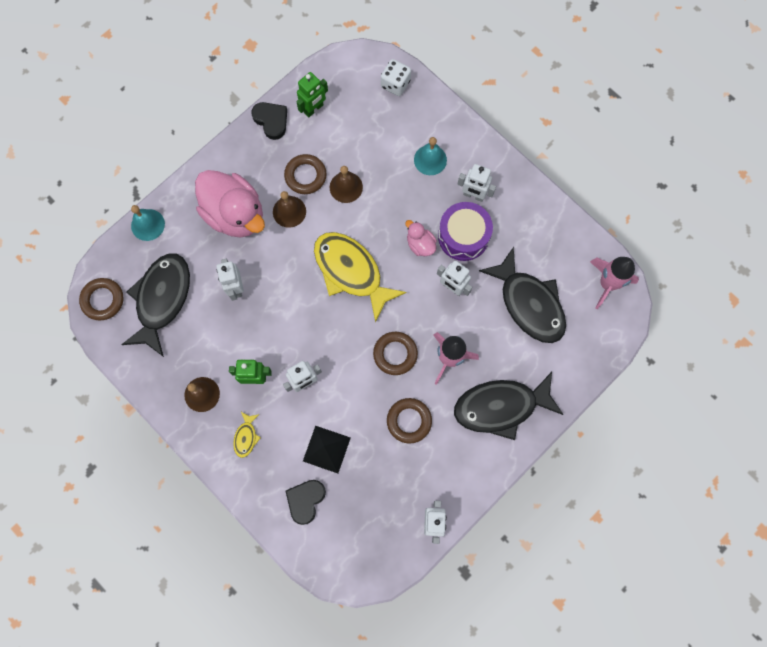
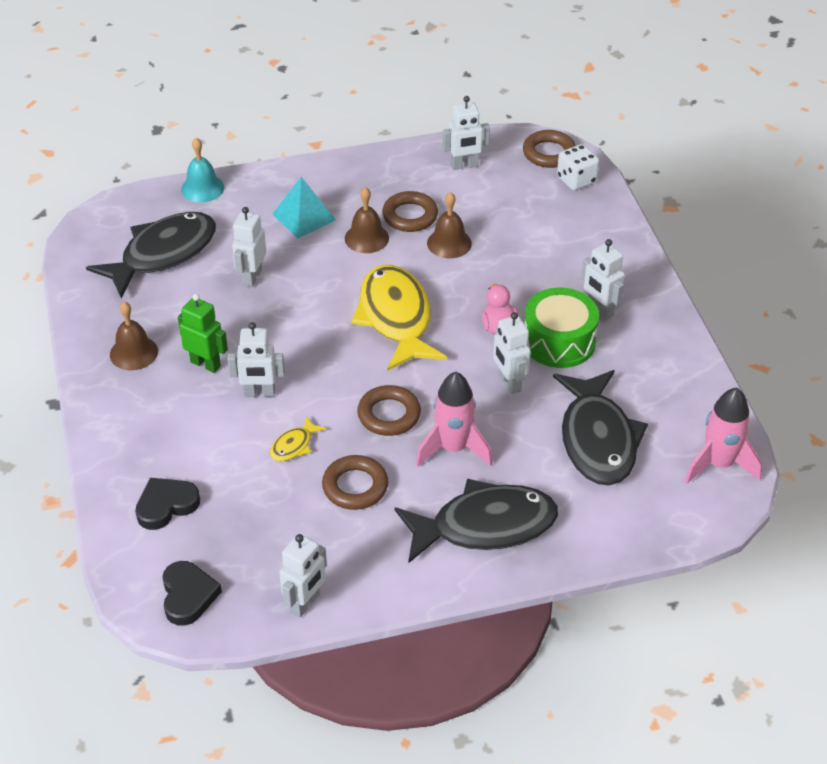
camera: 30 degrees right, 30 degrees down
(103, 300) = (100, 229): brown ring -> brown ring (549, 153)
(235, 214) = (304, 217): pink duck -> turquoise pyramid
(246, 437) = (149, 413): yellow fish -> yellow fish (294, 445)
(271, 121) = (408, 157): black heart -> black heart (188, 595)
(314, 109) = (464, 166): green robot -> white robot
(326, 449) = (232, 467): black pyramid -> none
(430, 160) = (569, 258): turquoise bell -> none
(463, 236) = (559, 341): purple drum -> green drum
(501, 407) = (484, 526): black fish -> black fish turned 150 degrees clockwise

